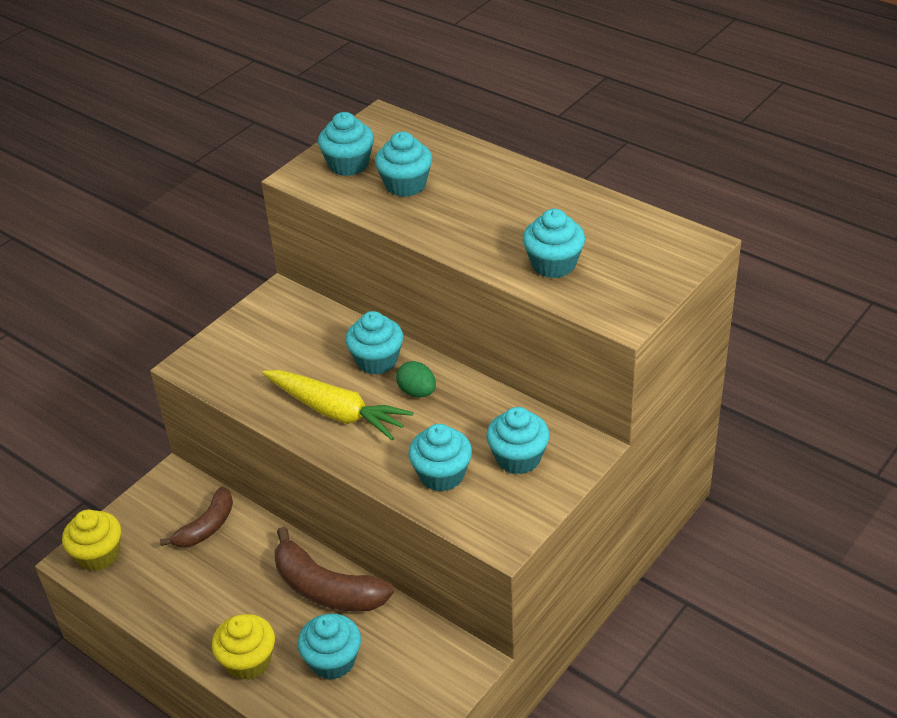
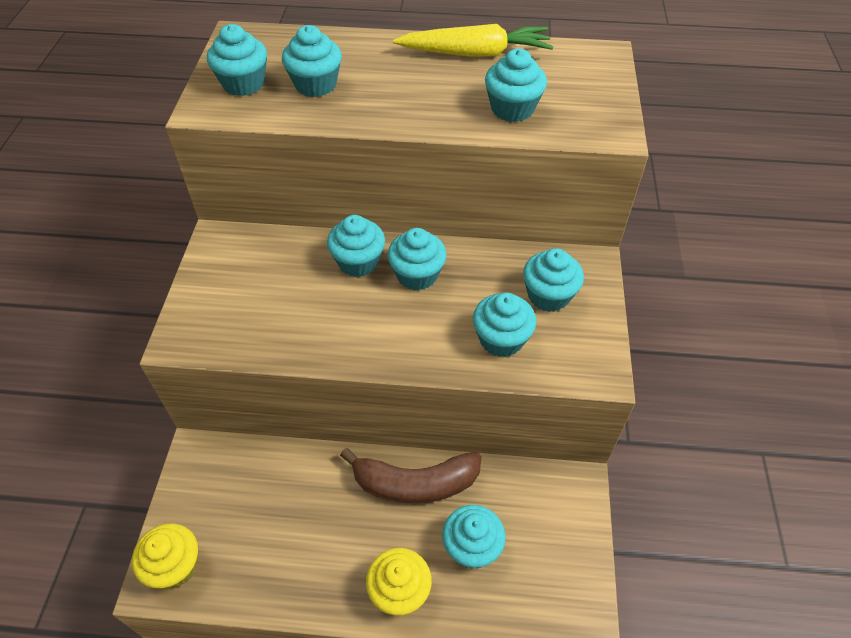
camera: 35 degrees left, 10 degrees up
(207, 527) = (264, 482): brown banana -> none
(336, 412) = (361, 324): yellow carrot -> yellow carrot (475, 53)
(417, 392) = (417, 275): green egg -> turquoise cupcake

